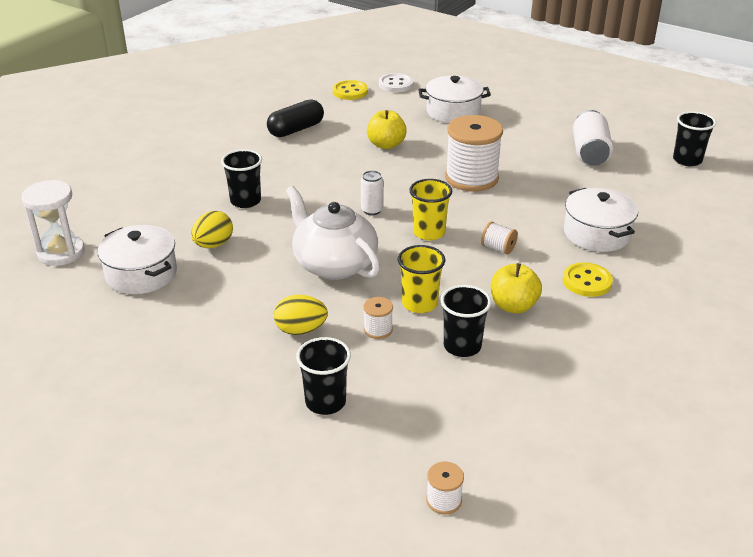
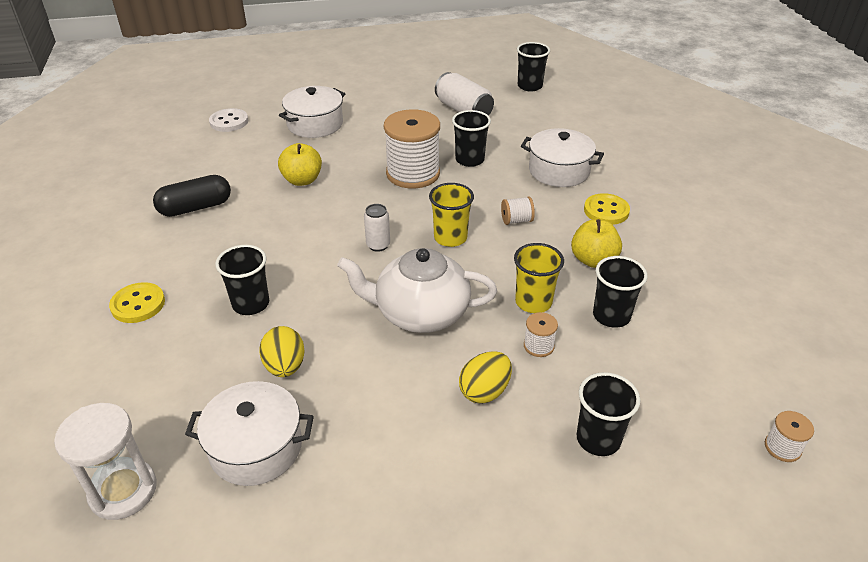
camera: 45 degrees left, 5 degrees up
(296, 129) = (195, 207): black capsule -> black capsule turned 60 degrees clockwise
(350, 92) = (195, 147): yellow button -> yellow button (138, 304)
(532, 190) = (469, 160): none -> black cup

